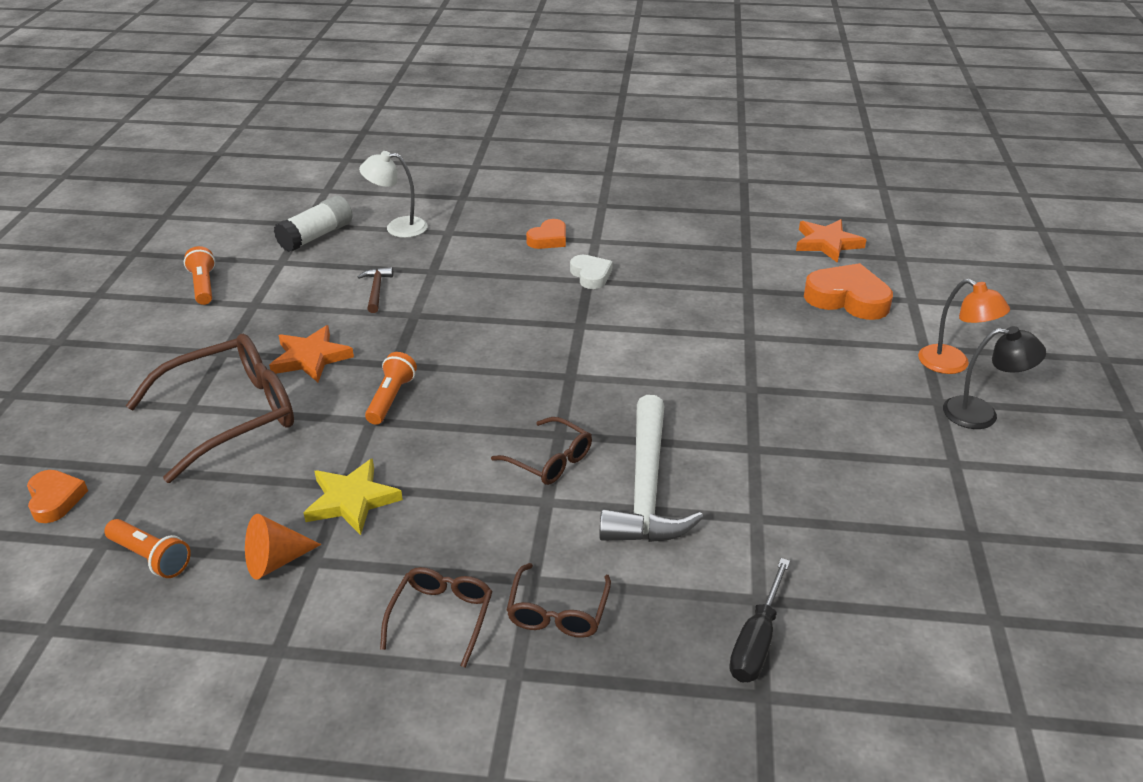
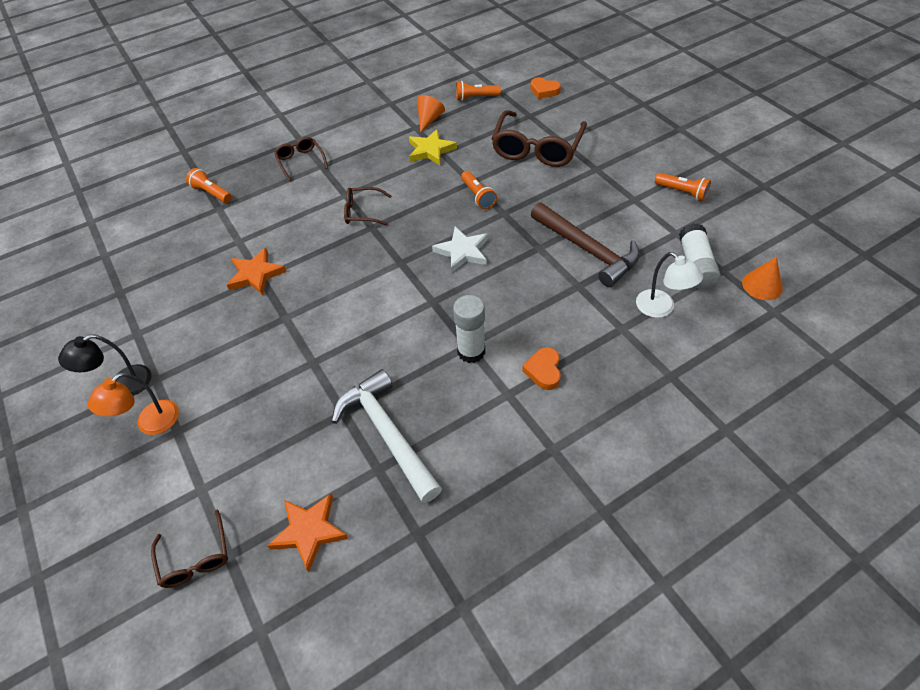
camera: 145 degrees right, 15 degrees up
(300, 204) = (762, 285): none -> orange cone
(310, 358) = (550, 191): orange star -> orange star (256, 274)
(376, 290) = (587, 249): brown hammer -> brown hammer, size x2.19
(398, 227) = (661, 308): white lamp -> white lamp turned 90 degrees clockwise
(441, 617) = (344, 138): brown glasses -> brown glasses (195, 557)
(492, 351) = (462, 252): none -> white star
(591, 275) = (471, 351): white heart -> white glue stick
(646, 487) = (303, 226): white hammer -> white hammer (387, 434)
(756, 641) = (211, 193): black screwdriver -> orange flashlight
(847, 299) = (257, 454): orange heart -> none
(953, 365) = (150, 424): orange lamp -> orange lamp turned 60 degrees counterclockwise

